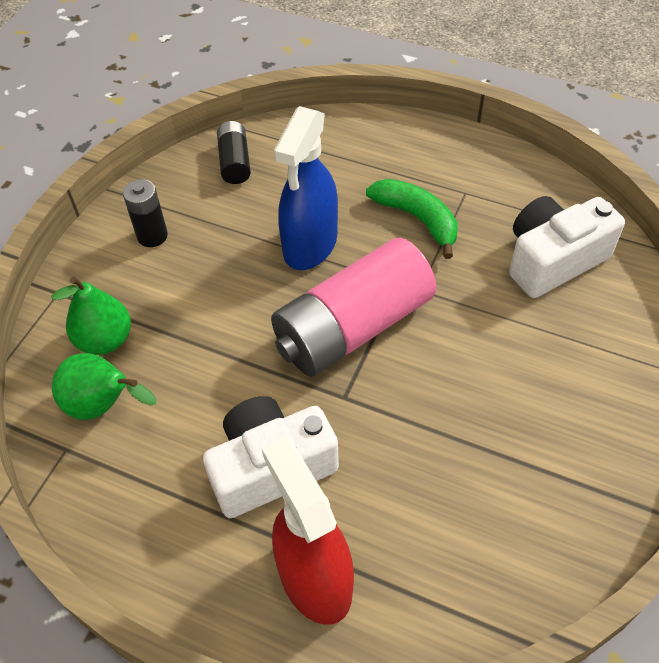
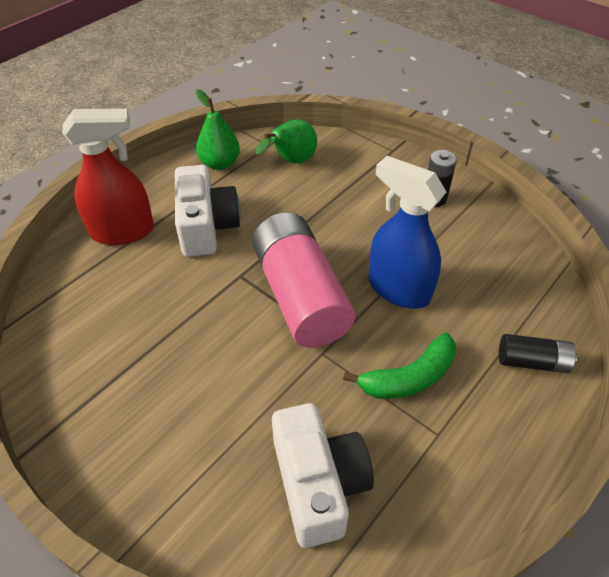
camera: 105 degrees right, 5 degrees down
(105, 340) = (343, 167): green pear -> green pear (220, 163)
(235, 162) = (513, 259): black battery -> black battery (532, 362)

